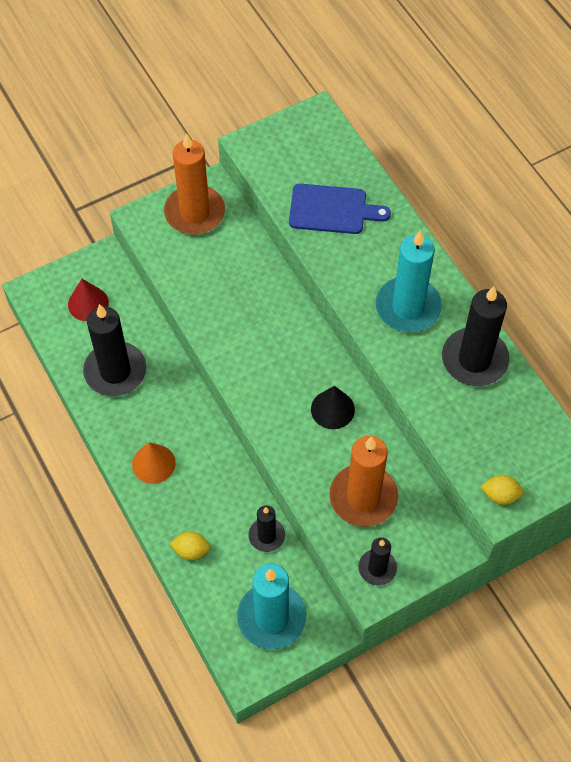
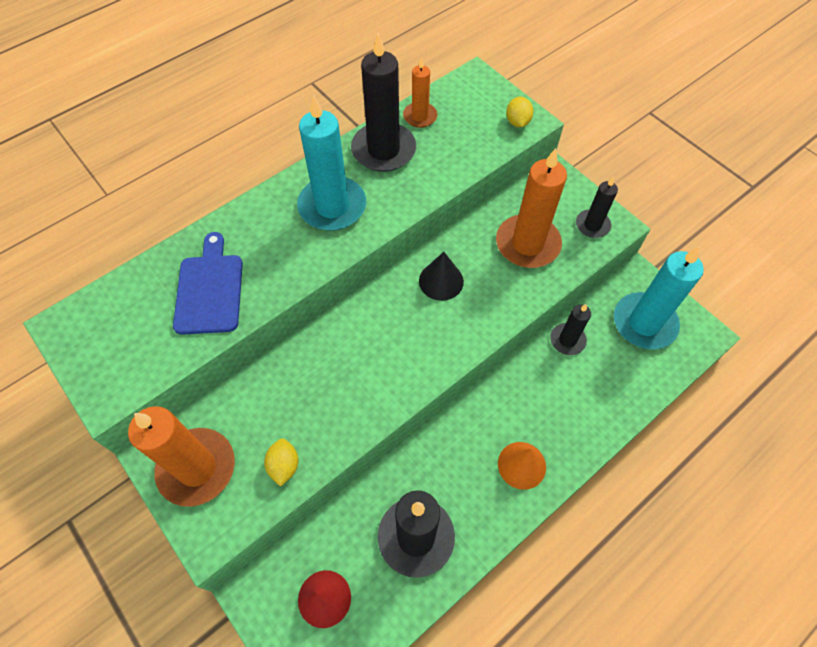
camera: 100 degrees left, 0 degrees up
(191, 550) = (605, 406): yellow lemon -> yellow lemon (284, 465)
(518, 400) = (420, 116): none -> orange candle

